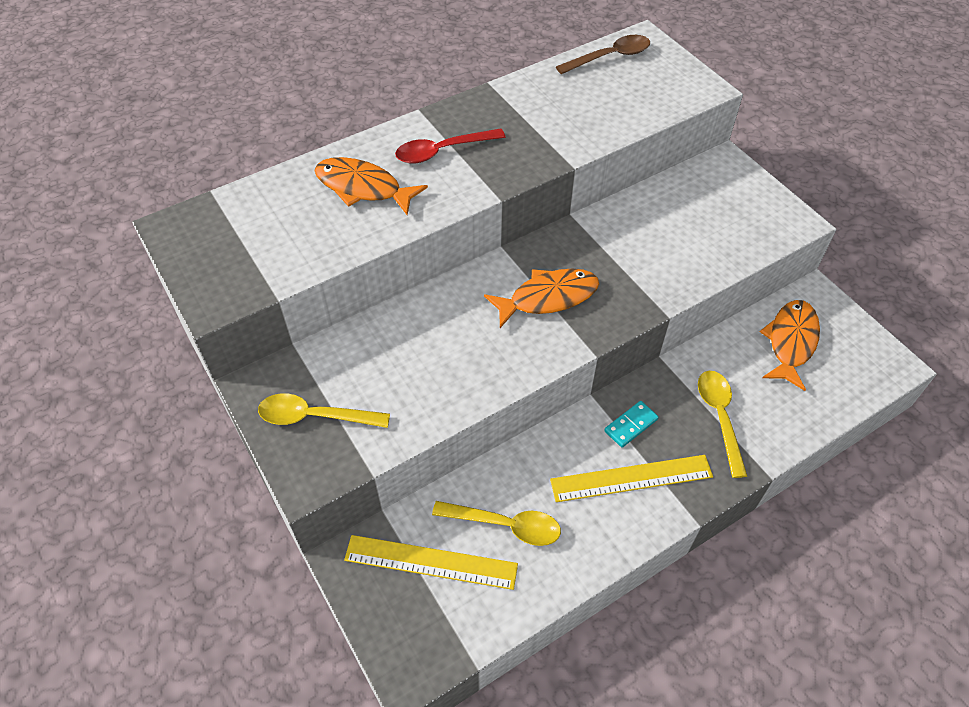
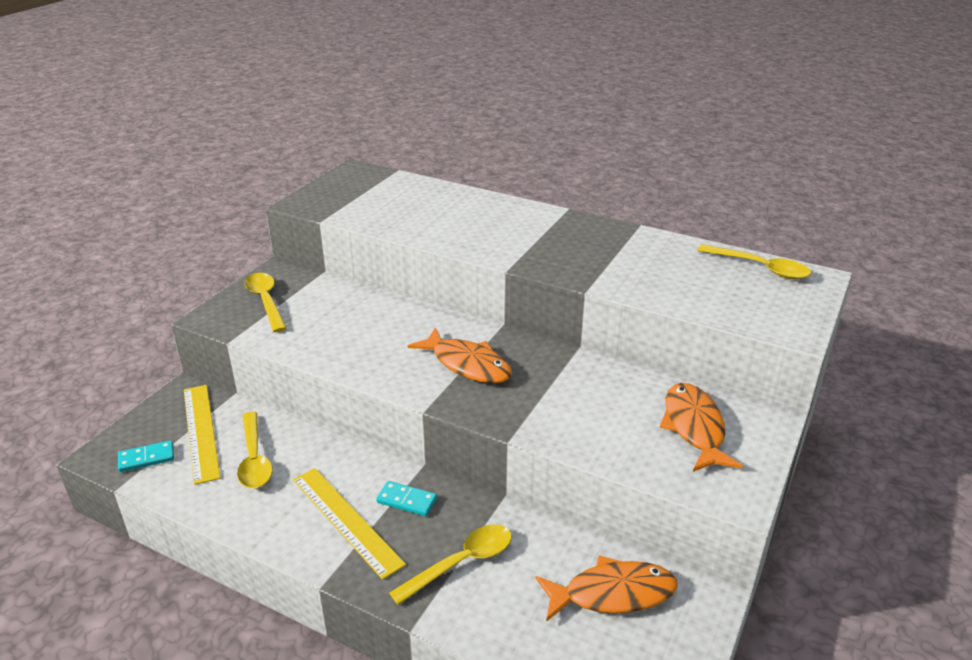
camera: 60 degrees right, 20 degrees down
(363, 188) = (457, 215): orange fish -> orange fish (694, 427)
(442, 151) = (532, 231): red spoon -> none
(443, 626) = (146, 458): none -> turquoise domino
(610, 57) = (760, 268): brown spoon -> yellow spoon

